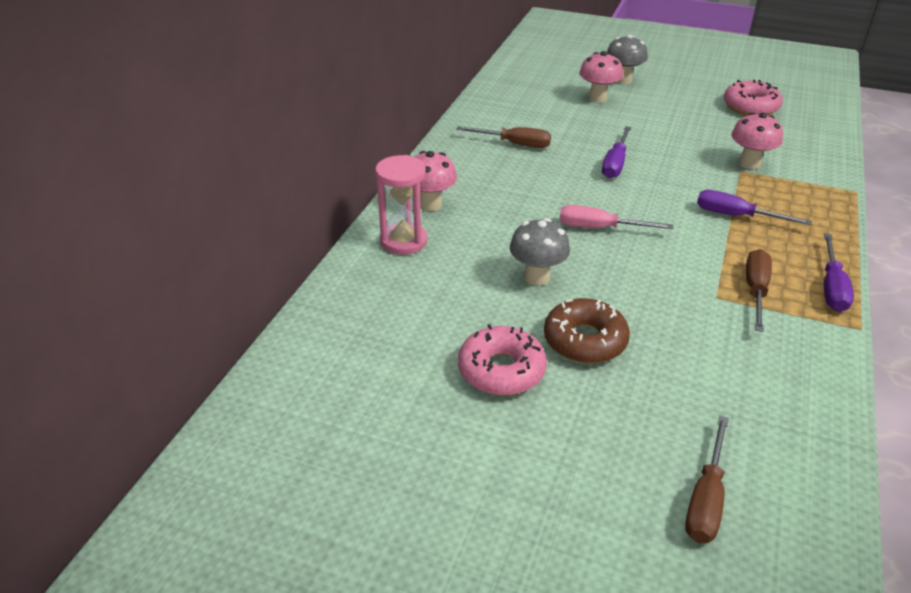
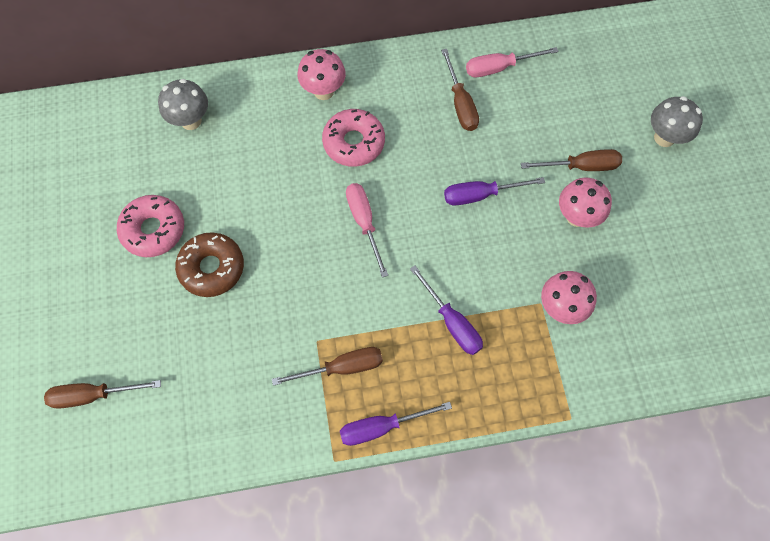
camera: 60 degrees right, 30 degrees up
(403, 241) = (264, 99): pink hourglass -> none
(496, 117) = (499, 68): none -> pink screwdriver
(537, 277) = (270, 206): grey mushroom -> grey mushroom (191, 121)
(598, 98) = (604, 131): pink mushroom -> pink mushroom (576, 217)
(622, 116) = (581, 166): none -> brown screwdriver
(736, 216) = (452, 322): purple screwdriver -> purple screwdriver turned 150 degrees clockwise
(750, 107) = (693, 276): pink donut -> pink donut (354, 142)

